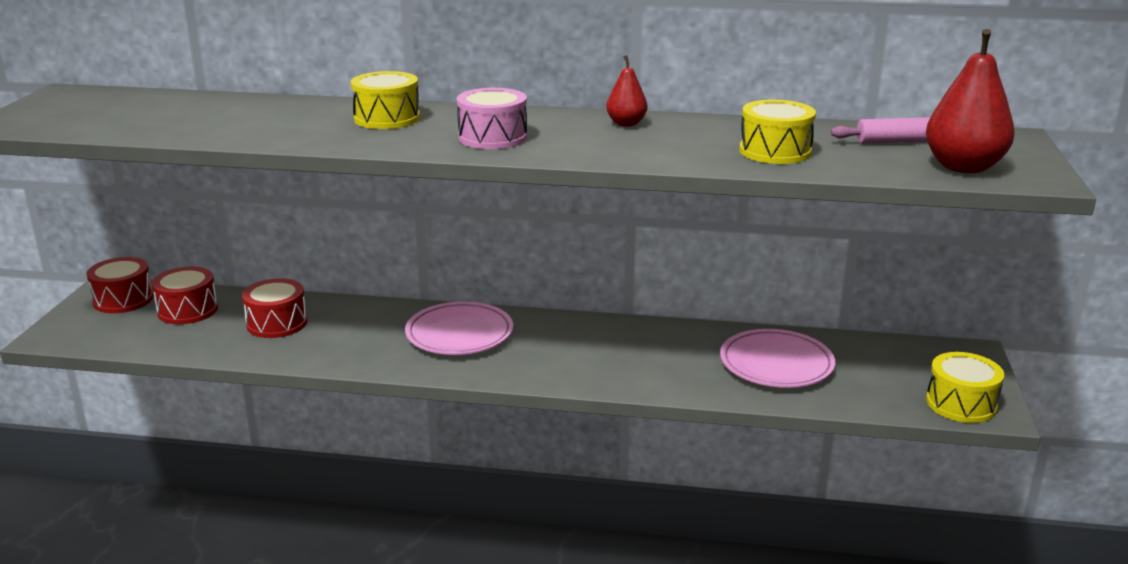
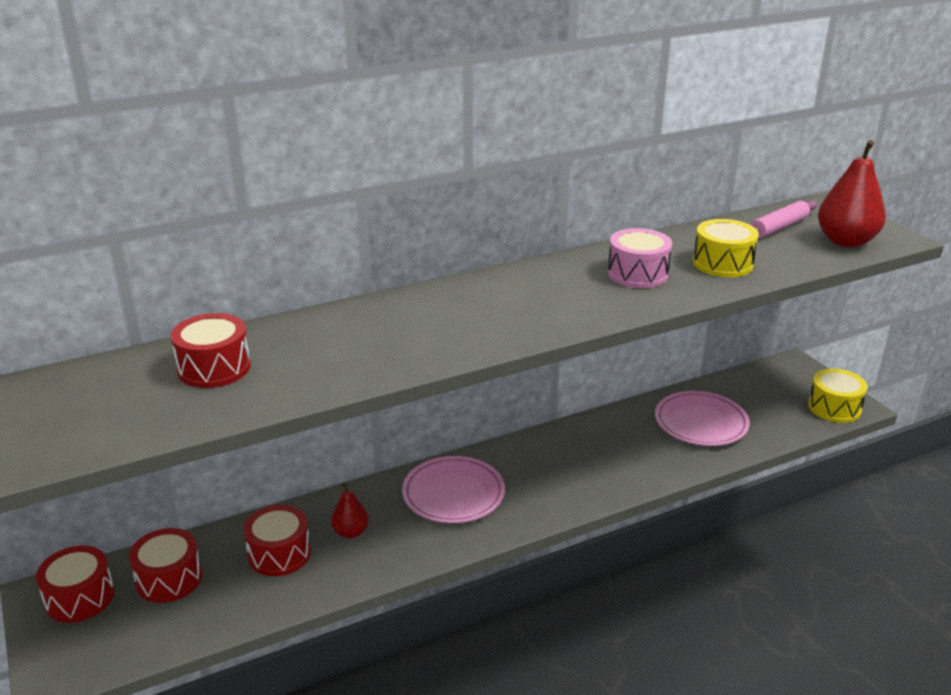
camera: 35 degrees left, 5 degrees up
(220, 112) = (214, 368): none -> red drum
(387, 118) = (388, 323): yellow drum -> none
(493, 137) = (512, 316): pink drum -> pink drum (637, 274)
(626, 124) = (583, 267): red pear -> red pear (350, 532)

